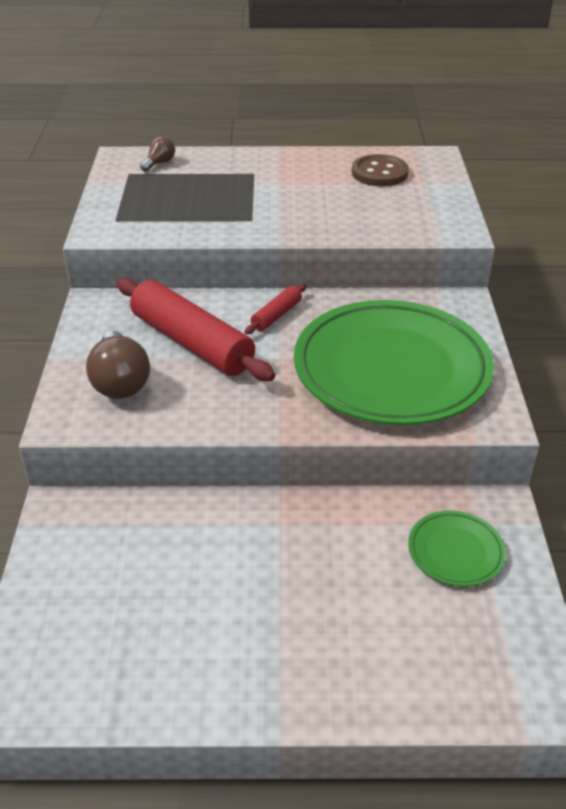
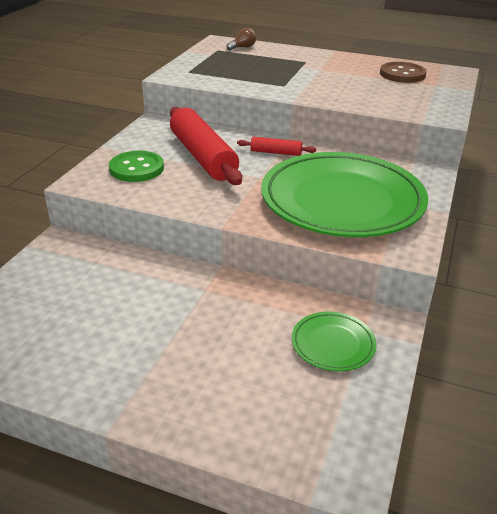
camera: 20 degrees right, 5 degrees down
(120, 382) = (136, 168): brown light bulb -> green button
(276, 315) = (276, 152): red rolling pin -> red rolling pin turned 45 degrees clockwise

